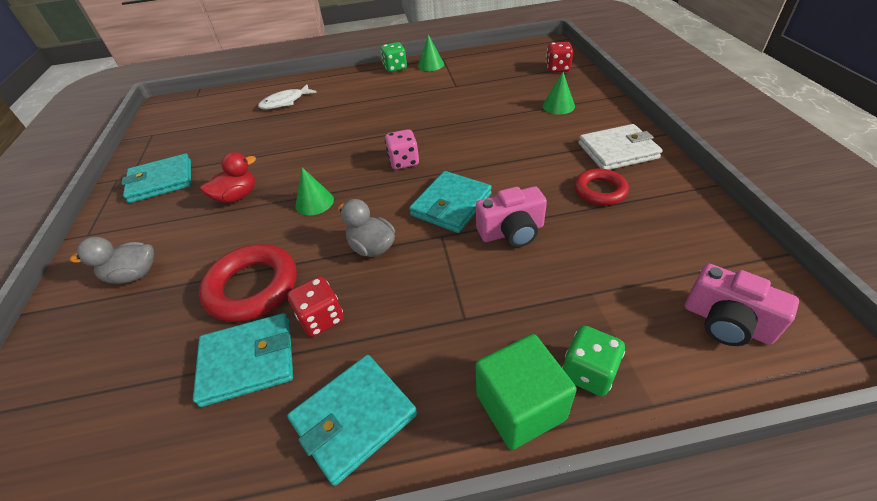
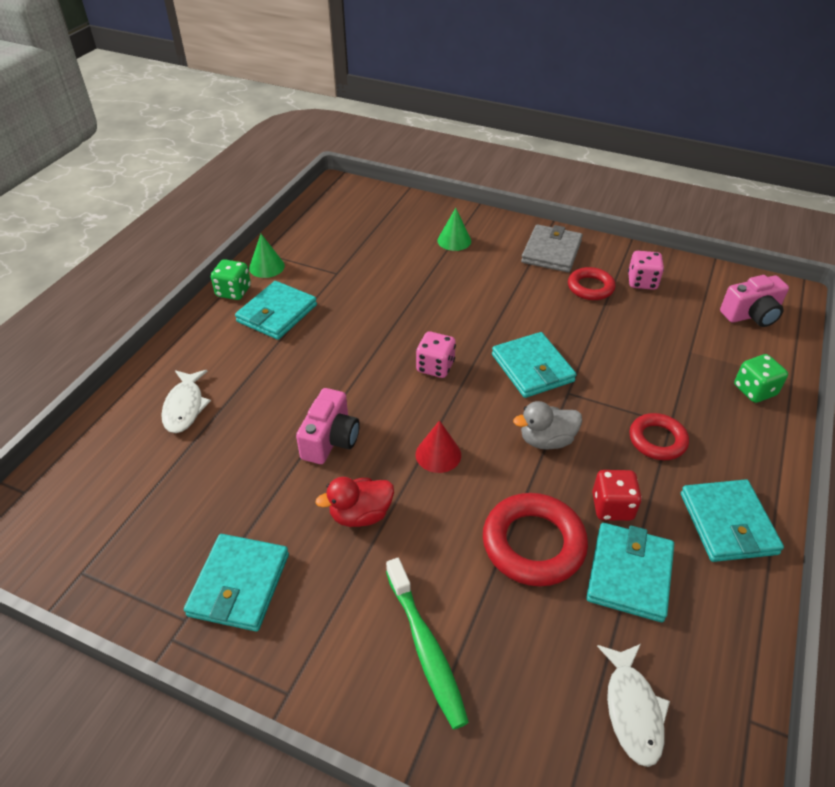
camera: 60 degrees left, 0 degrees up
(100, 420) = (632, 710): none -> white fish
(134, 275) = (426, 648): grey duck -> green toothbrush
(237, 196) = (360, 515): red duck -> red duck turned 105 degrees counterclockwise
(314, 202) = (438, 454): green cone -> red cone
(391, 87) = (277, 313): none -> turquoise wallet
(431, 317) = (657, 440): none -> red ring
(512, 232) = (598, 353): pink camera -> pink camera (330, 440)
(520, 406) = (763, 434): green cube -> none
(557, 68) = (391, 206): red dice -> none
(618, 151) = (551, 252): white wallet -> grey wallet
(656, 217) = (642, 282): none -> pink dice

